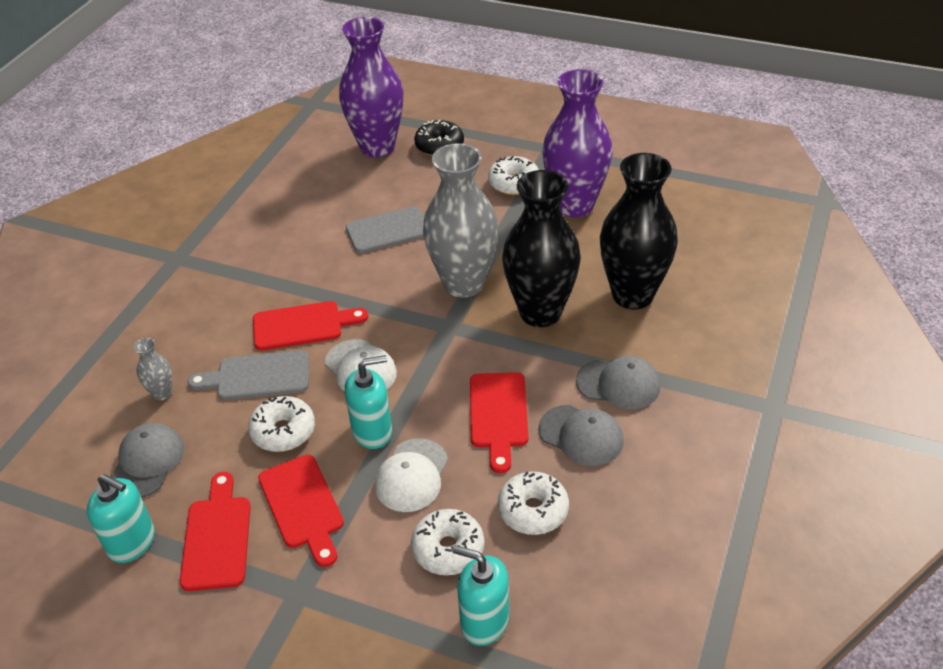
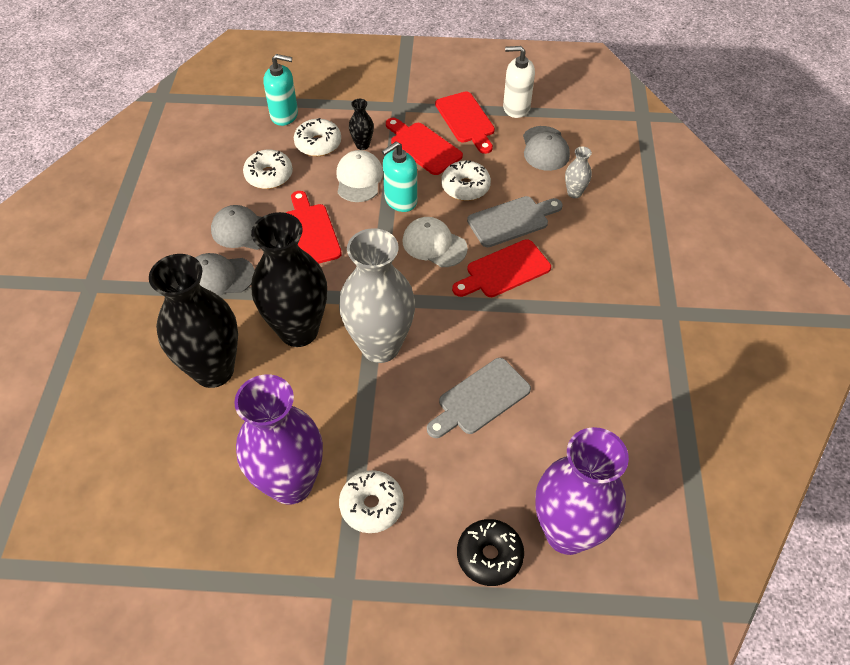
camera: 160 degrees right, 10 degrees up
(132, 542) = (516, 107): turquoise soap dispenser -> white soap dispenser
(385, 530) = (362, 145): none -> black vase

